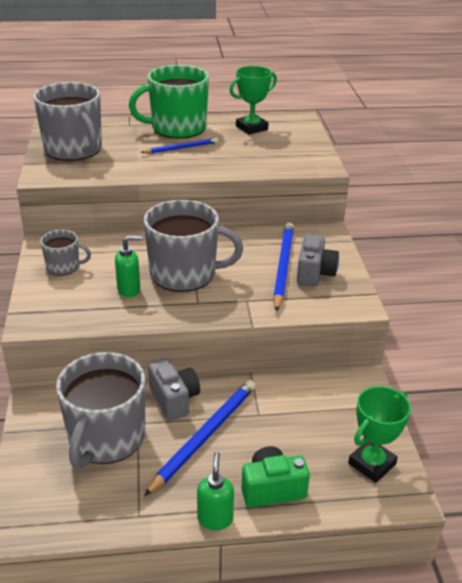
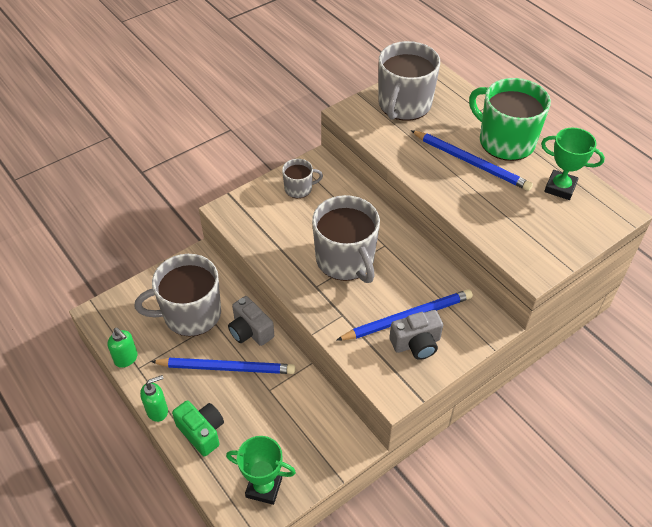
camera: 60 degrees right, 15 degrees up
(64, 266) = (299, 188): grey mug -> grey mug turned 75 degrees counterclockwise
(129, 289) = (300, 239): green soap dispenser -> green soap dispenser (126, 359)
(174, 399) = (250, 331): grey camera -> grey camera turned 105 degrees clockwise
(181, 148) = (471, 162): blue pencil -> blue pencil, size x1.67

